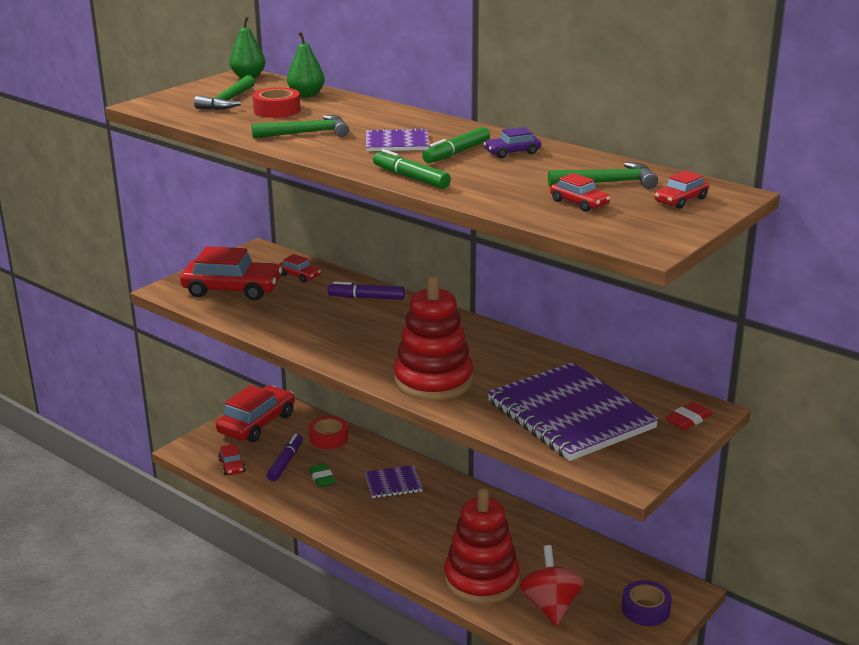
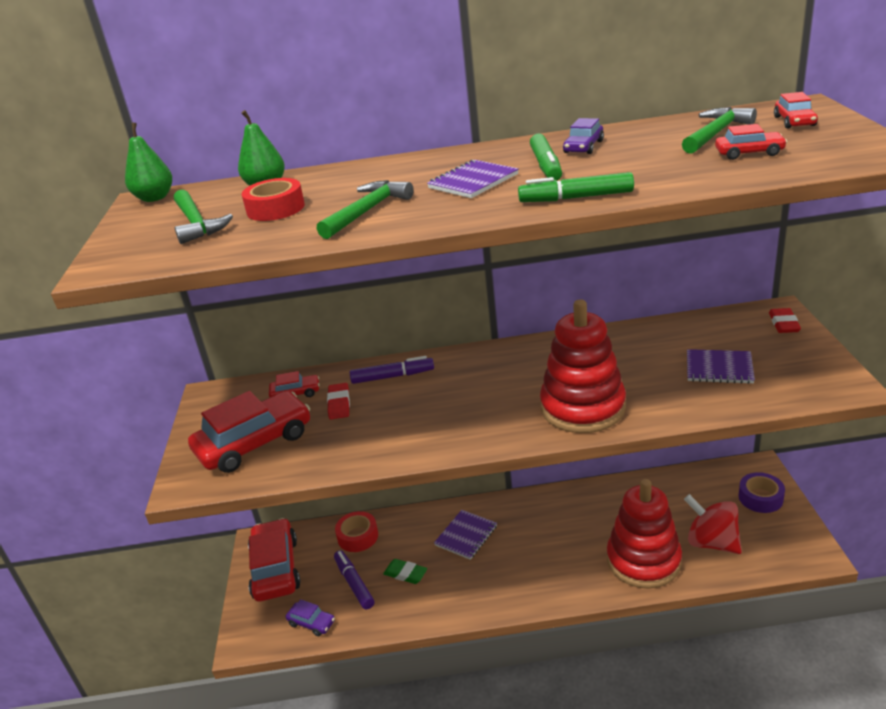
camera: 40 degrees left, 5 degrees up
(232, 466) = (311, 623): red car -> purple car
(309, 295) = (339, 404): none -> red eraser
(366, 298) = (392, 376): purple marker -> purple marker turned 150 degrees counterclockwise
(570, 415) = (719, 368): purple notebook -> purple notebook, size x0.47

